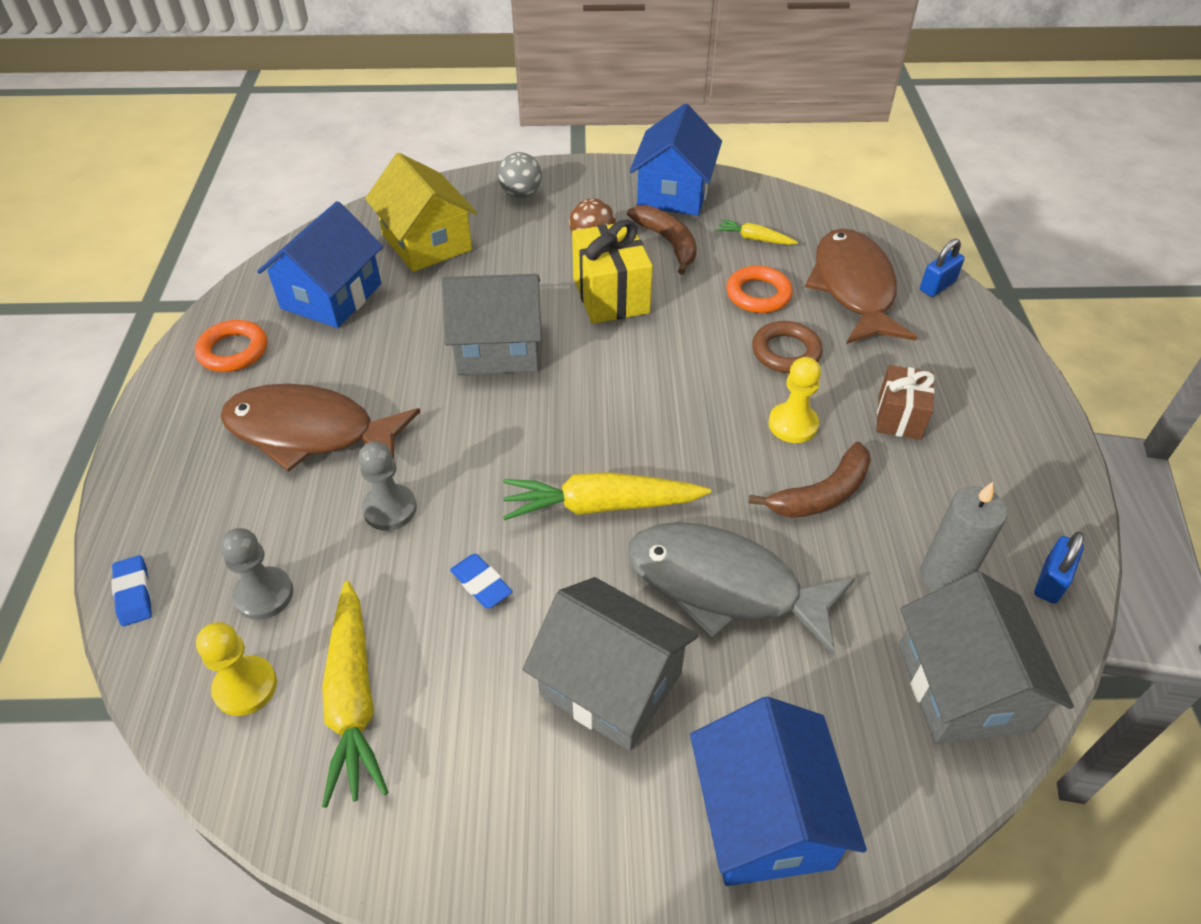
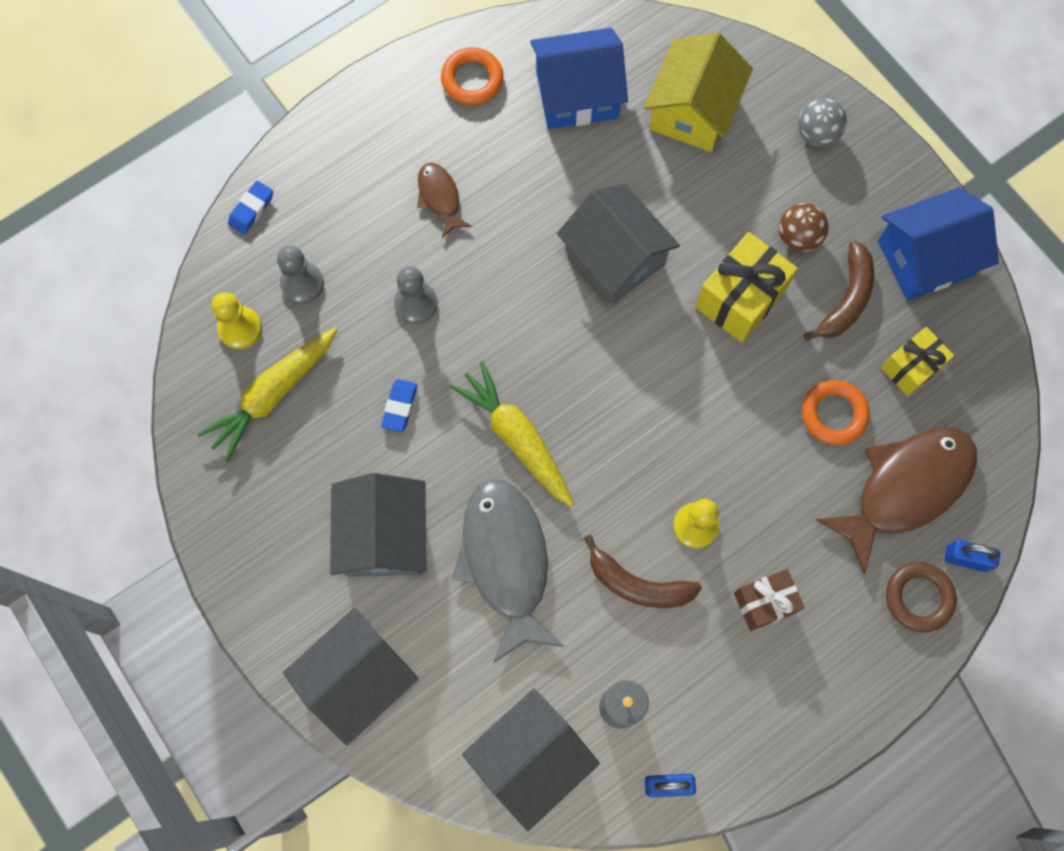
camera: 55 degrees right, 25 degrees up
(309, 432) = (440, 197): brown fish -> brown fish, size x0.49
(754, 239) = (911, 367): yellow carrot -> yellow gift
(764, 817) = (357, 679): blue house -> grey house
(786, 352) = (776, 476): brown ring -> brown ring (918, 598)

